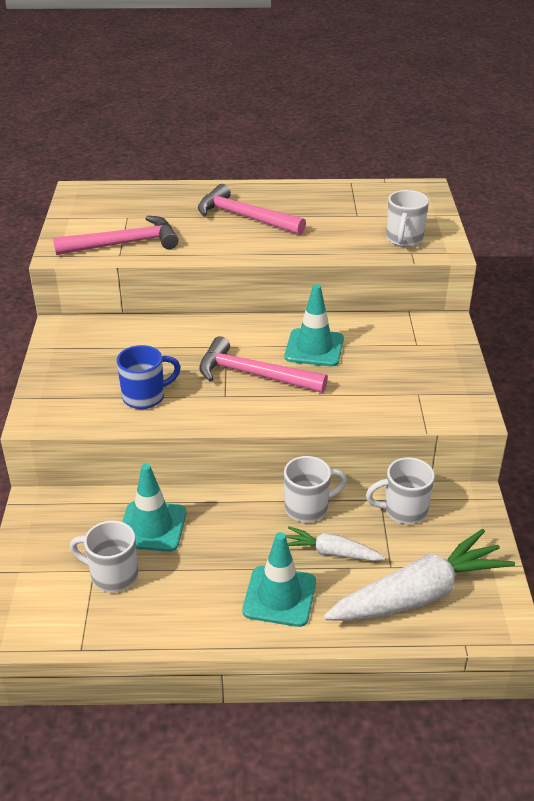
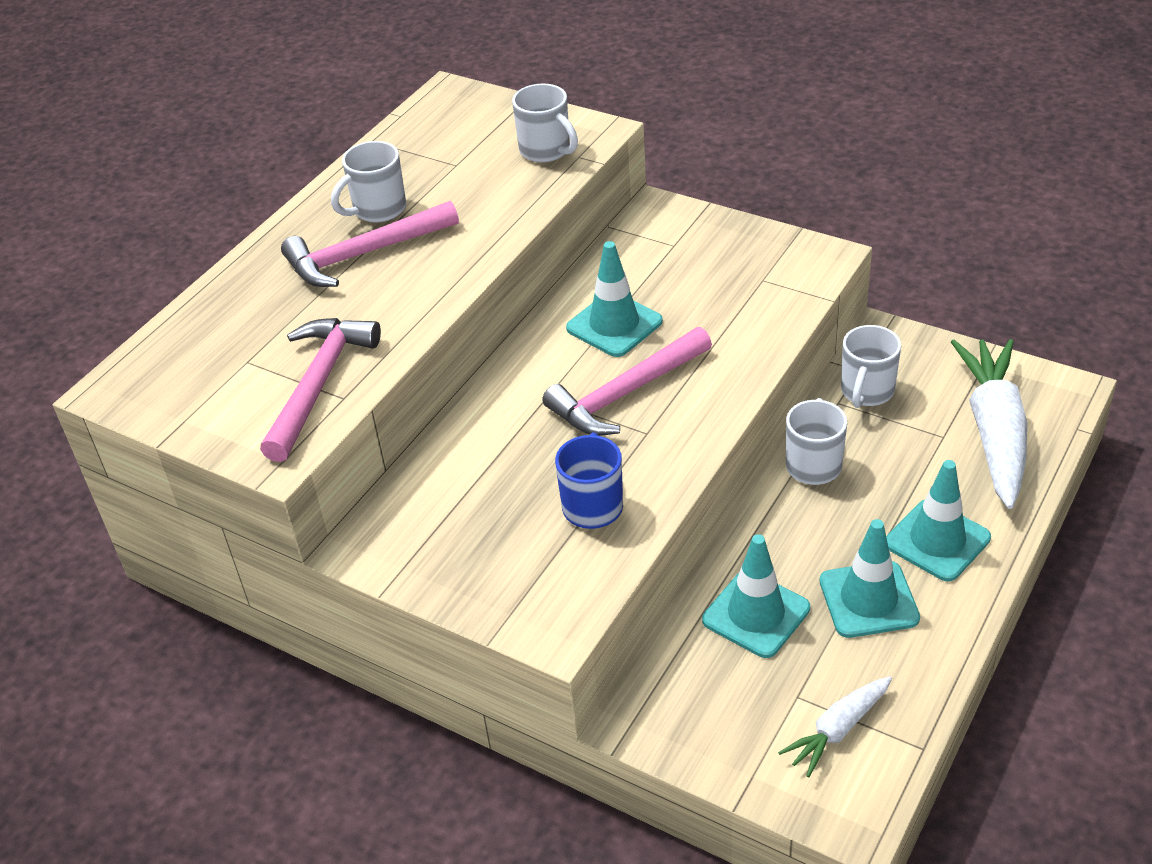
camera: 55 degrees left, 5 degrees up
(112, 575) = (817, 679): white mug -> white mug (378, 210)
(199, 577) = (868, 600): none -> turquoise traffic cone
(331, 552) = (895, 473): white carrot -> white carrot (838, 730)

